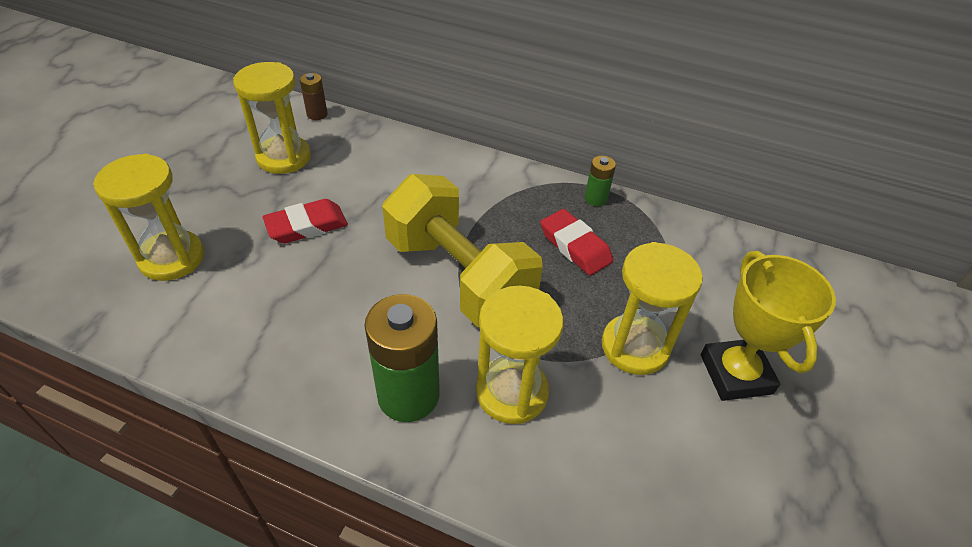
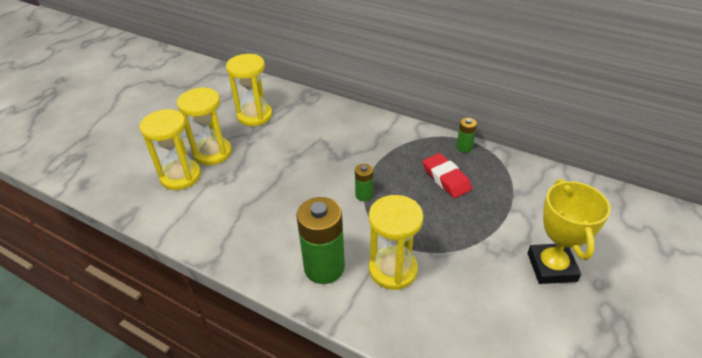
camera: 10 degrees right, 5 degrees down
(307, 226) = (266, 159): red eraser -> none
(317, 114) = (278, 88): brown battery -> none
(459, 276) = (364, 195): yellow dumbbell -> green battery
(635, 347) = (481, 246): yellow hourglass -> yellow hourglass (212, 153)

